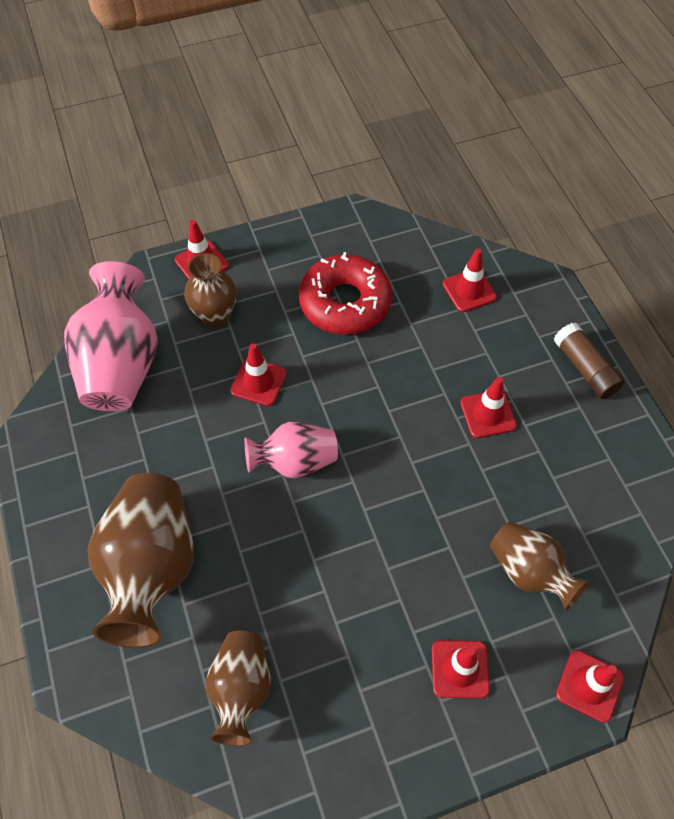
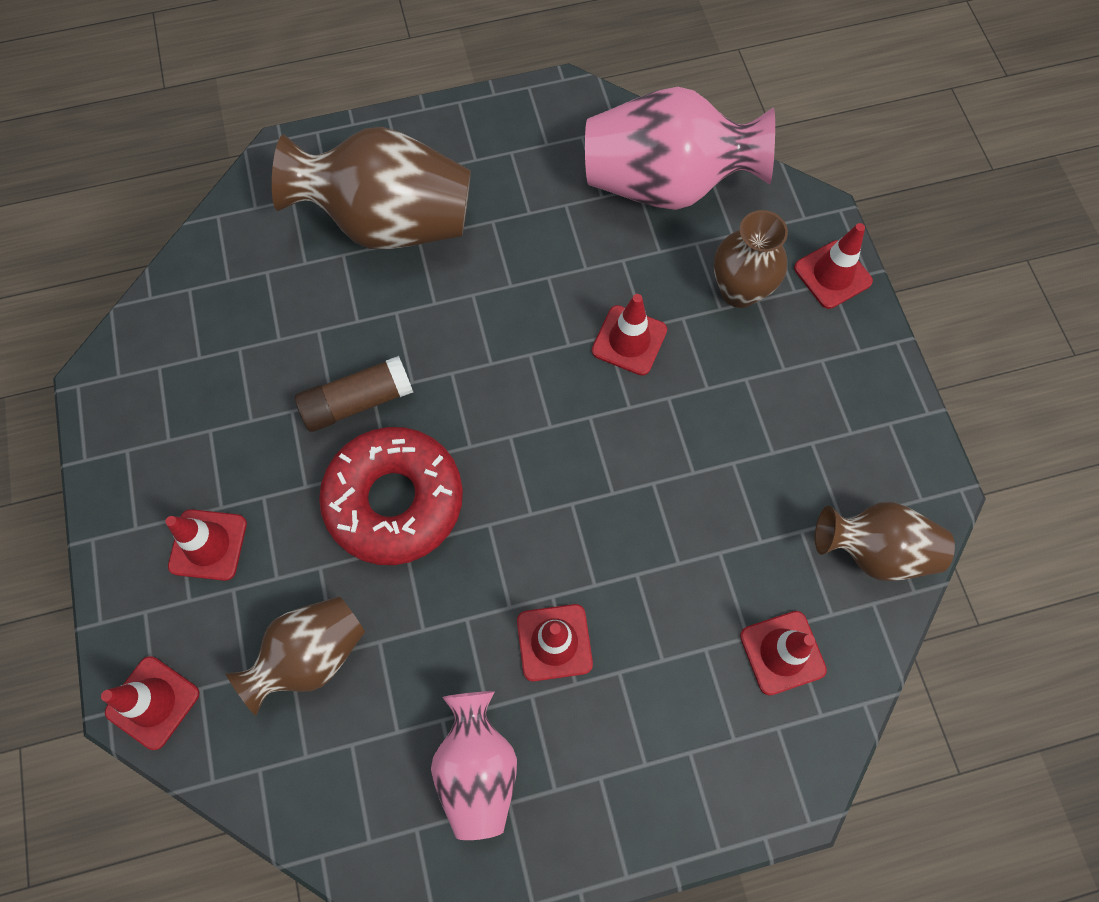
camera: 95 degrees right, 10 degrees up
(241, 689) = (238, 309): brown vase -> brown vase (874, 549)
(295, 461) = (506, 378): pink vase -> pink vase (477, 767)
(345, 303) = (759, 461): red donut -> red donut (395, 500)
(584, 368) = (624, 816): brown glue stick -> brown glue stick (358, 401)

